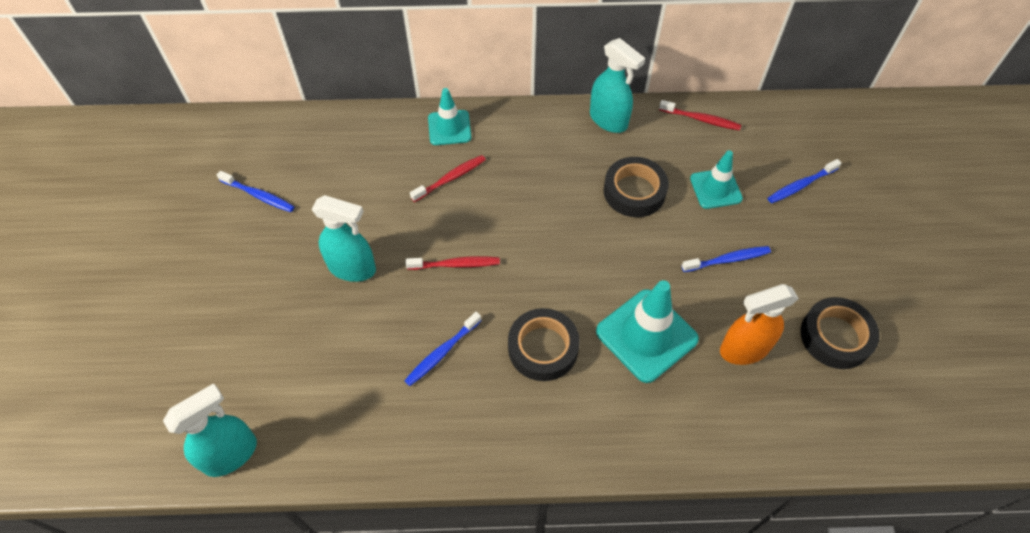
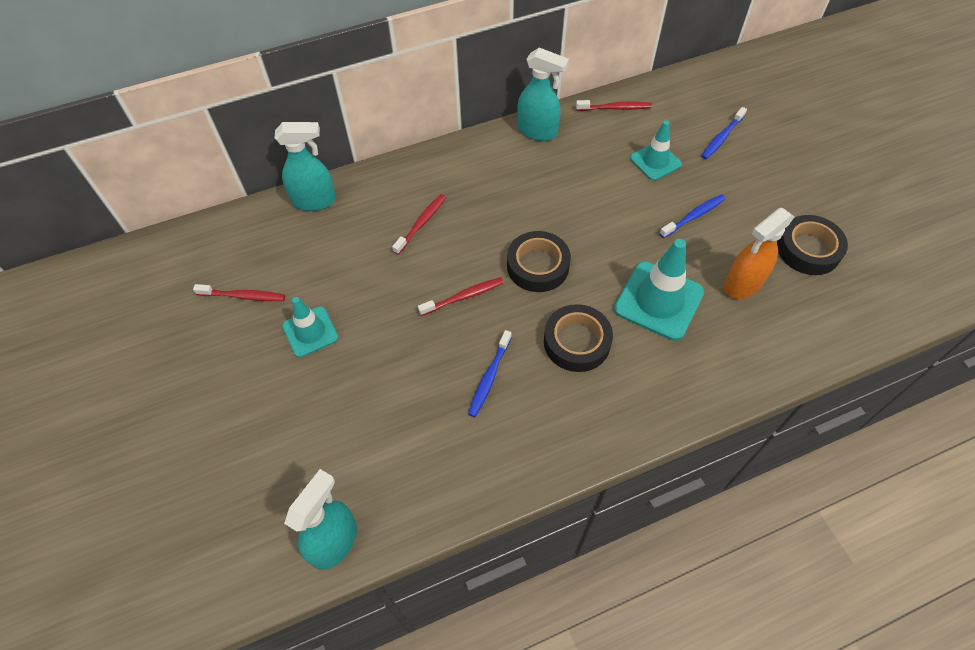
camera: 20 degrees left, 0 degrees up
(259, 195) = (243, 296): blue toothbrush -> red toothbrush
(352, 268) = (369, 332): turquoise spray bottle -> turquoise spray bottle (315, 201)
(449, 128) = (398, 180): turquoise traffic cone -> turquoise traffic cone (310, 332)
(634, 191) = (589, 184): black tape -> black tape (538, 266)

